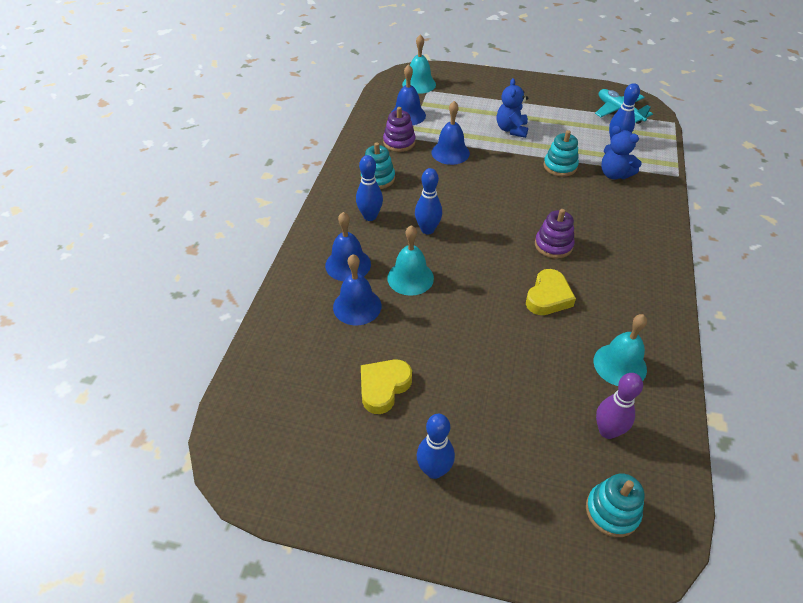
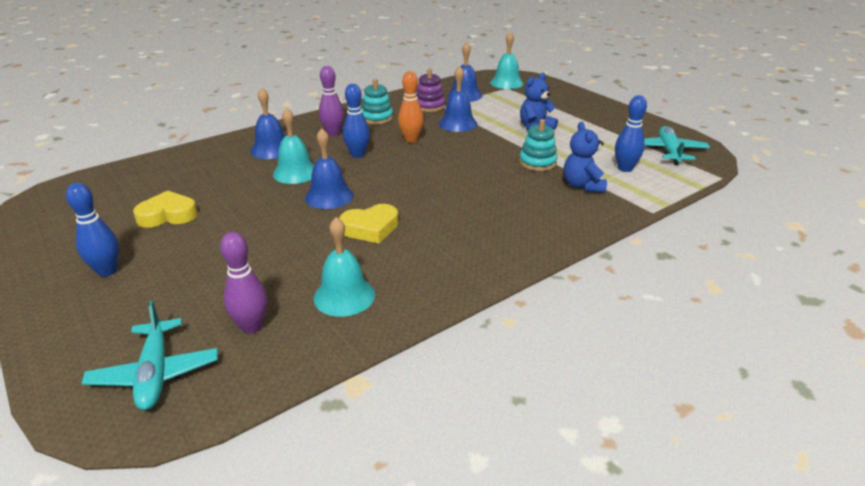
camera: 40 degrees right, 15 degrees down
(357, 306) = (235, 170): blue bell -> blue bell (329, 196)
(370, 216) = (333, 133): blue bowling pin -> purple bowling pin
(442, 190) = (411, 140): none -> orange bowling pin
(553, 245) = (436, 203): purple stacking toy -> none
(612, 511) = (155, 373): turquoise stacking toy -> turquoise plane

